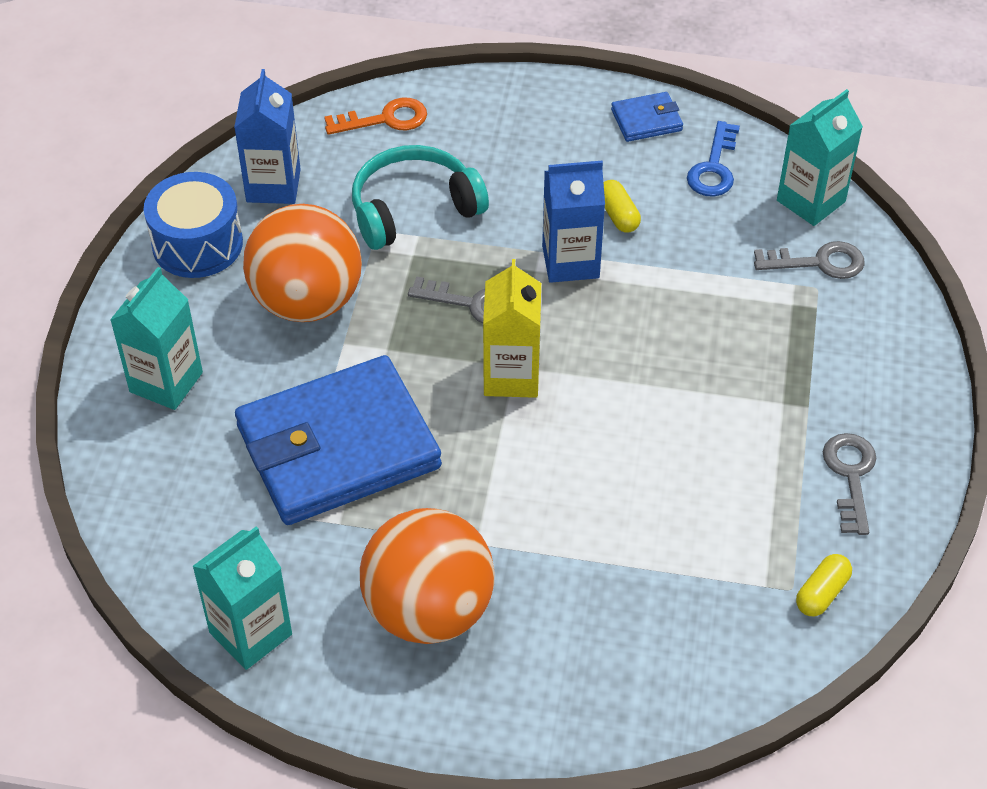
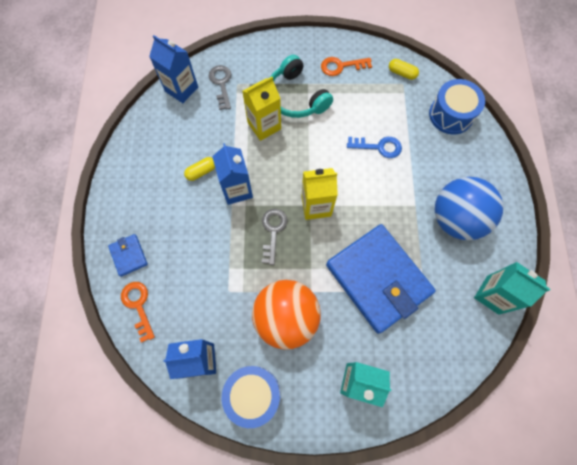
camera: 100 degrees left, 20 degrees up
(413, 209) = (209, 275): turquoise headphones -> turquoise headphones (296, 97)
(428, 610) = (456, 219): orange ball -> blue ball
(646, 120) = (129, 166): blue wallet -> blue wallet (129, 255)
(692, 668) = (451, 115): none -> blue drum
(707, 319) = (264, 126): none -> yellow carton
(714, 167) = (162, 132): blue key -> blue key (379, 147)
(811, 201) = (181, 89): turquoise carton -> blue carton
(850, 476) = (341, 66): grey key -> orange key

